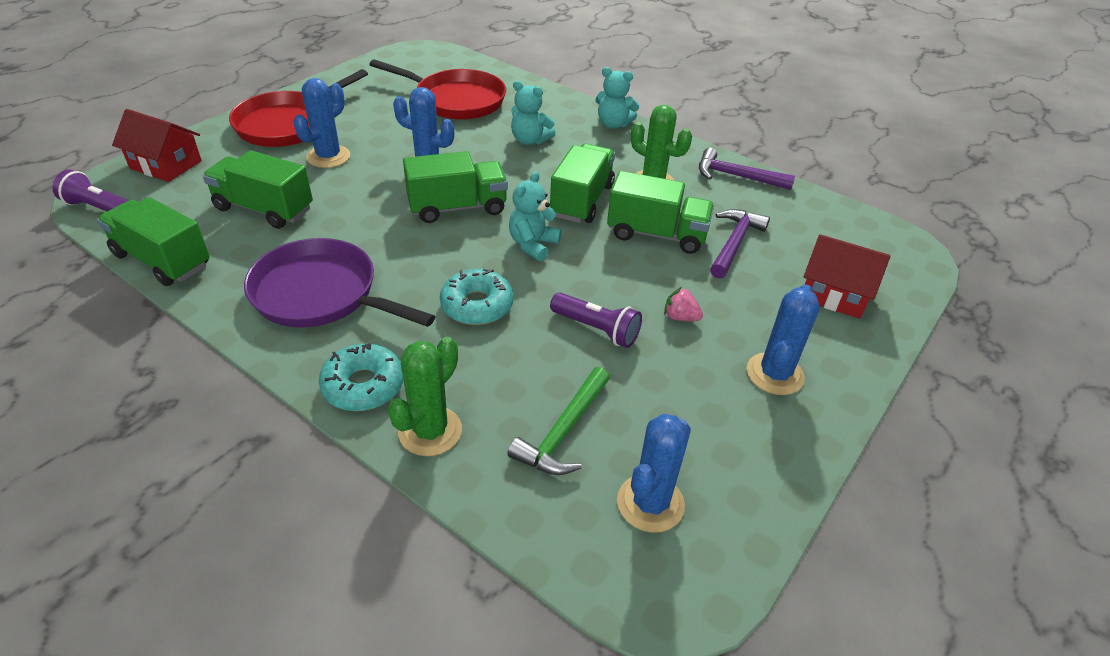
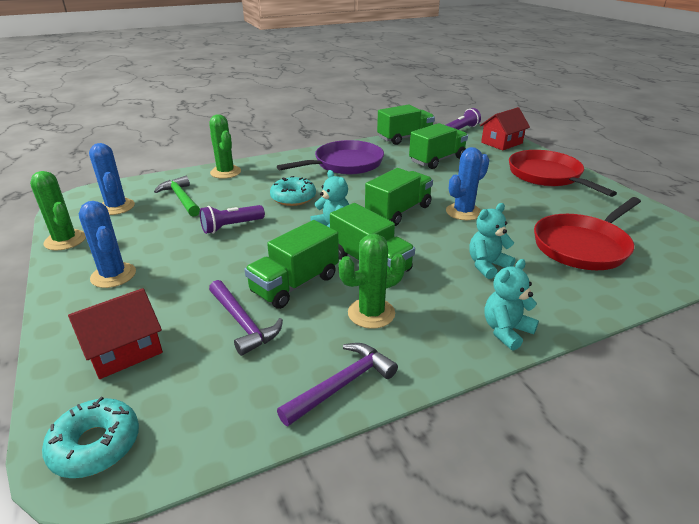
camera: 120 degrees right, 10 degrees down
(328, 157) = (492, 182): blue cactus -> none
(363, 385) = (270, 164): turquoise donut -> turquoise donut (95, 445)
(457, 207) = (398, 212): green truck -> green truck turned 150 degrees counterclockwise
(680, 317) = (202, 259): pink strawberry -> none
(774, 489) = (65, 240): none -> green cactus

